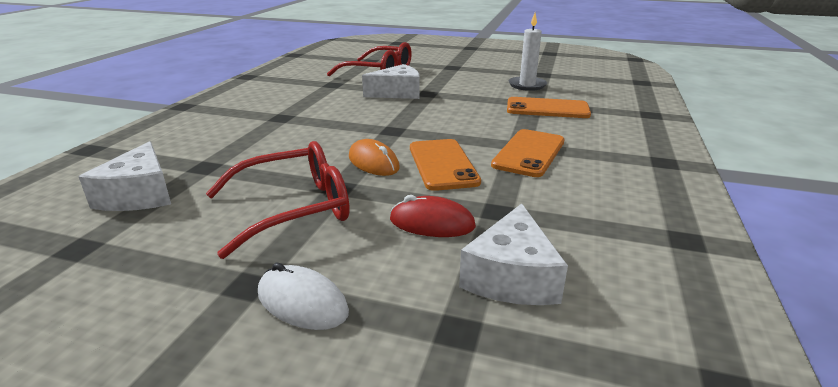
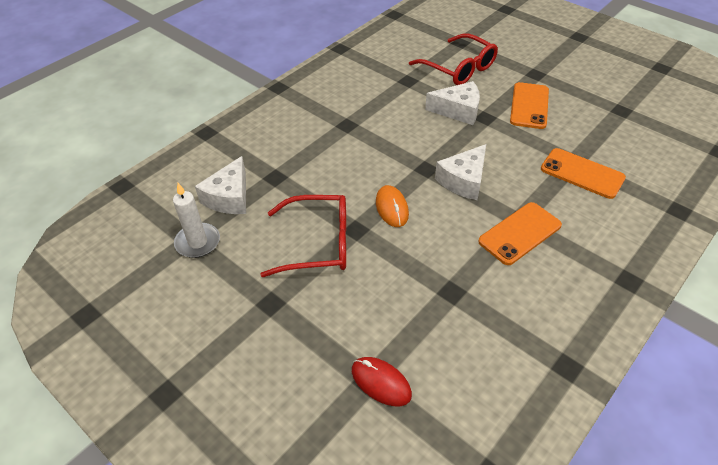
camera: 25 degrees right, 20 degrees up
(302, 302) = (295, 328): white mouse -> none
(432, 223) = (400, 288): red mouse -> red mouse (381, 382)
(443, 164) = (442, 226): orange phone -> orange phone (529, 106)
(512, 276) = (423, 353): white cheese -> white cheese (463, 180)
(527, 85) = (590, 128): white candle -> white candle (197, 242)

